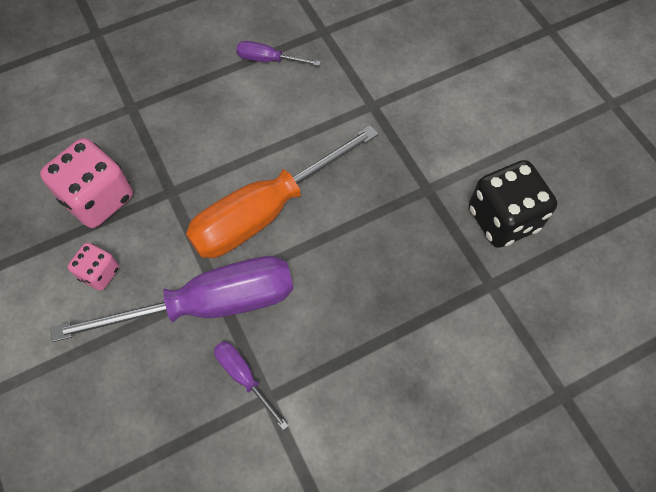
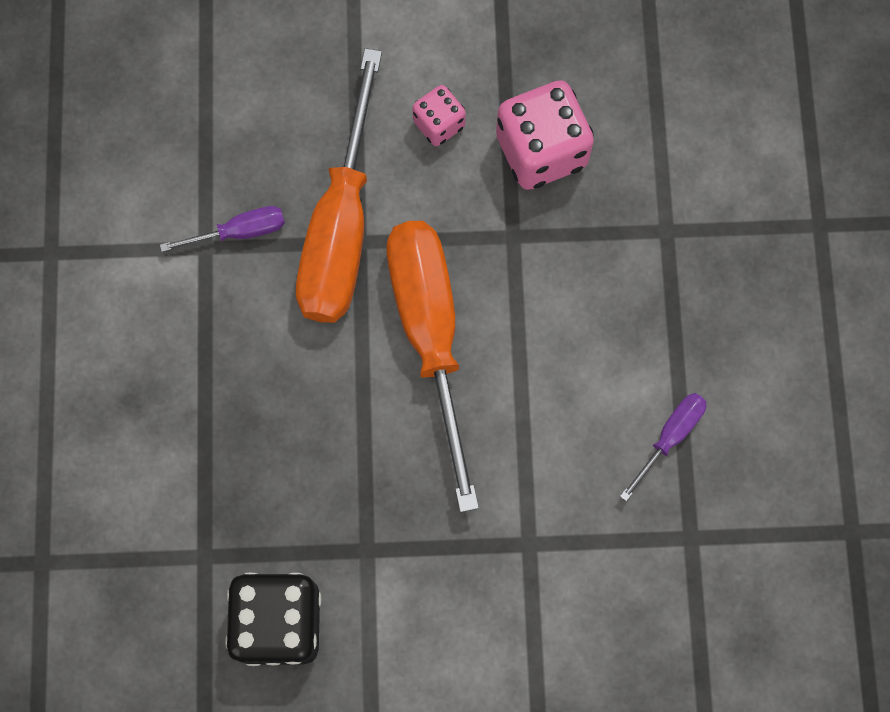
camera: 115 degrees right, 10 degrees up
(209, 304) = (341, 226): purple screwdriver -> orange screwdriver

